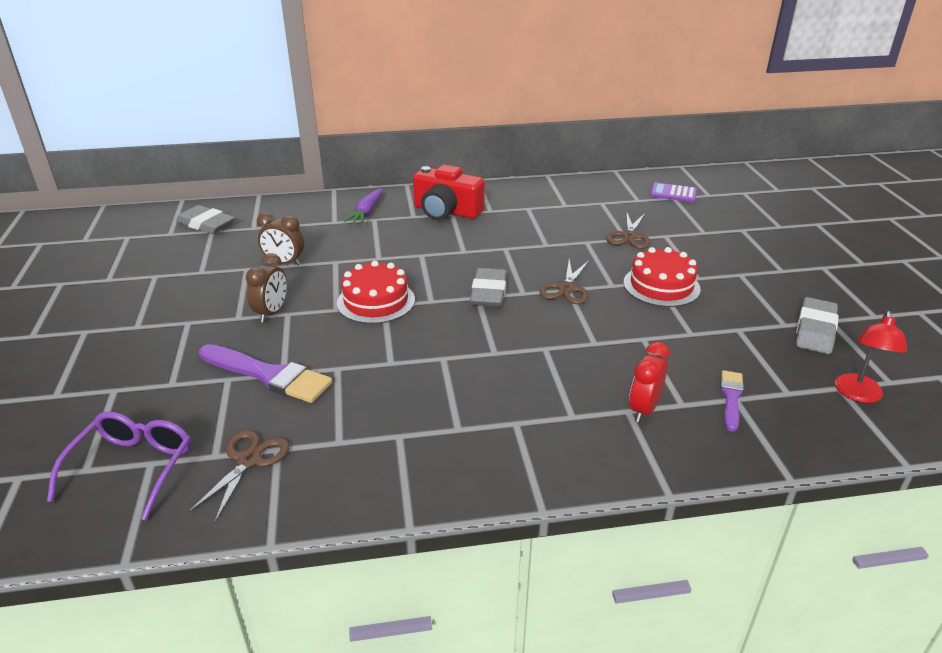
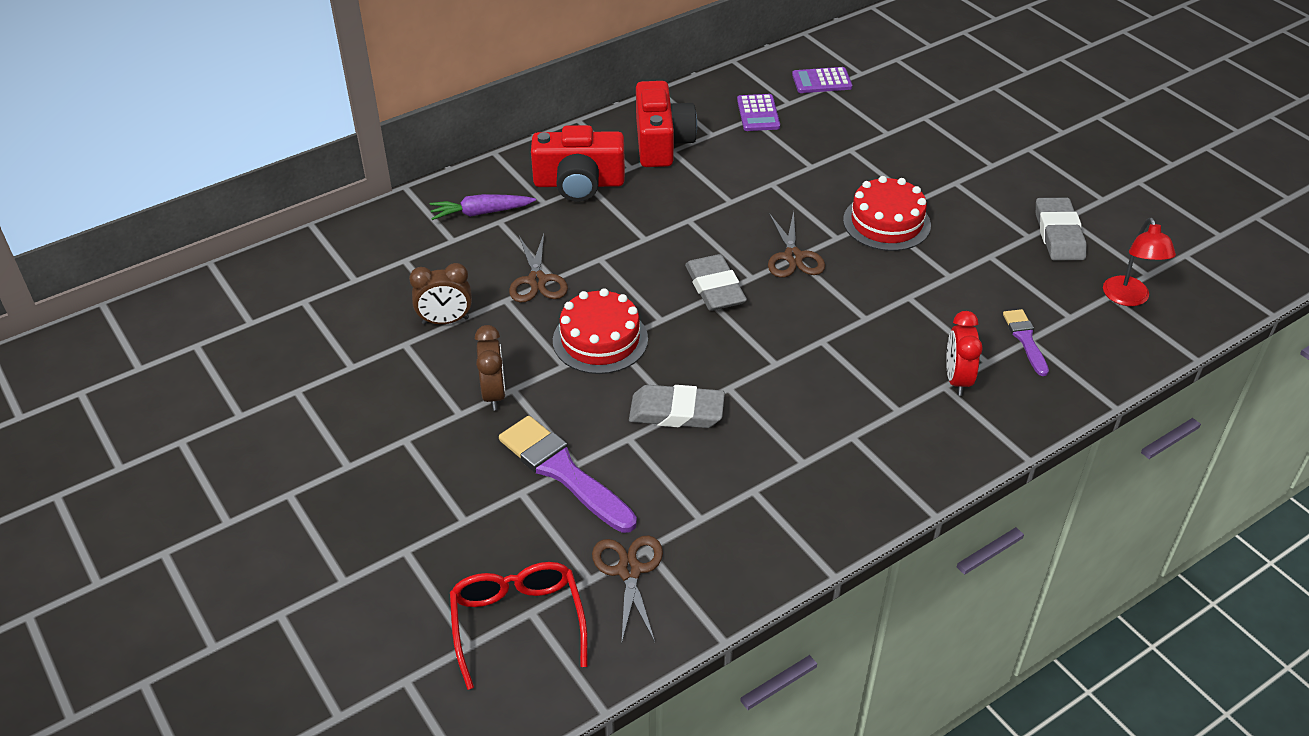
camera: 25 degrees left, 10 degrees up
(132, 468) = (518, 623): purple glasses -> red glasses
(206, 224) = (285, 292): grey eraser -> grey eraser (676, 412)
(269, 375) = (563, 472): purple brush -> purple brush turned 135 degrees counterclockwise
(367, 212) = (481, 213): purple carrot -> purple carrot turned 90 degrees clockwise
(524, 202) = (661, 142): none -> red camera
(609, 201) = (758, 113): none -> purple calculator
(629, 236) = (812, 162): brown scissors -> brown scissors (537, 281)

